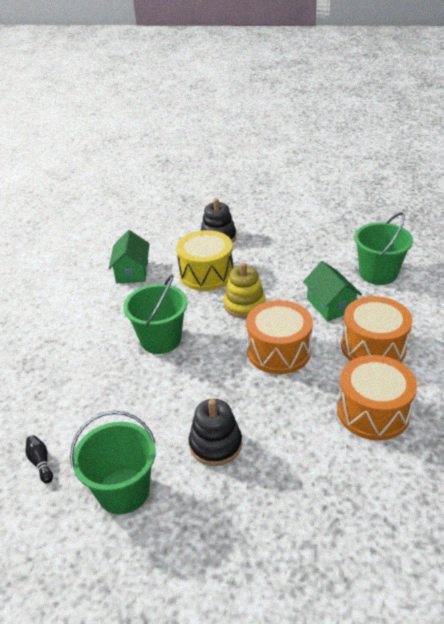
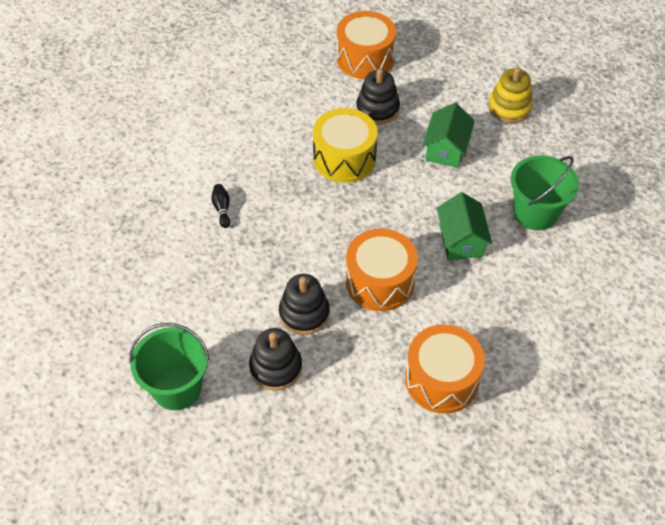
camera: 15 degrees right, 15 degrees up
(41, 463) = (112, 337): black bowling pin -> black bowling pin (222, 209)
(132, 272) = (265, 132): green house -> green house (446, 149)
(160, 339) = (265, 232): green bucket -> none
(222, 392) = (304, 313): none -> black stacking toy
(244, 305) = (368, 213): yellow stacking toy -> yellow stacking toy (509, 107)
(373, 347) = (480, 306): orange drum -> orange drum (365, 58)

